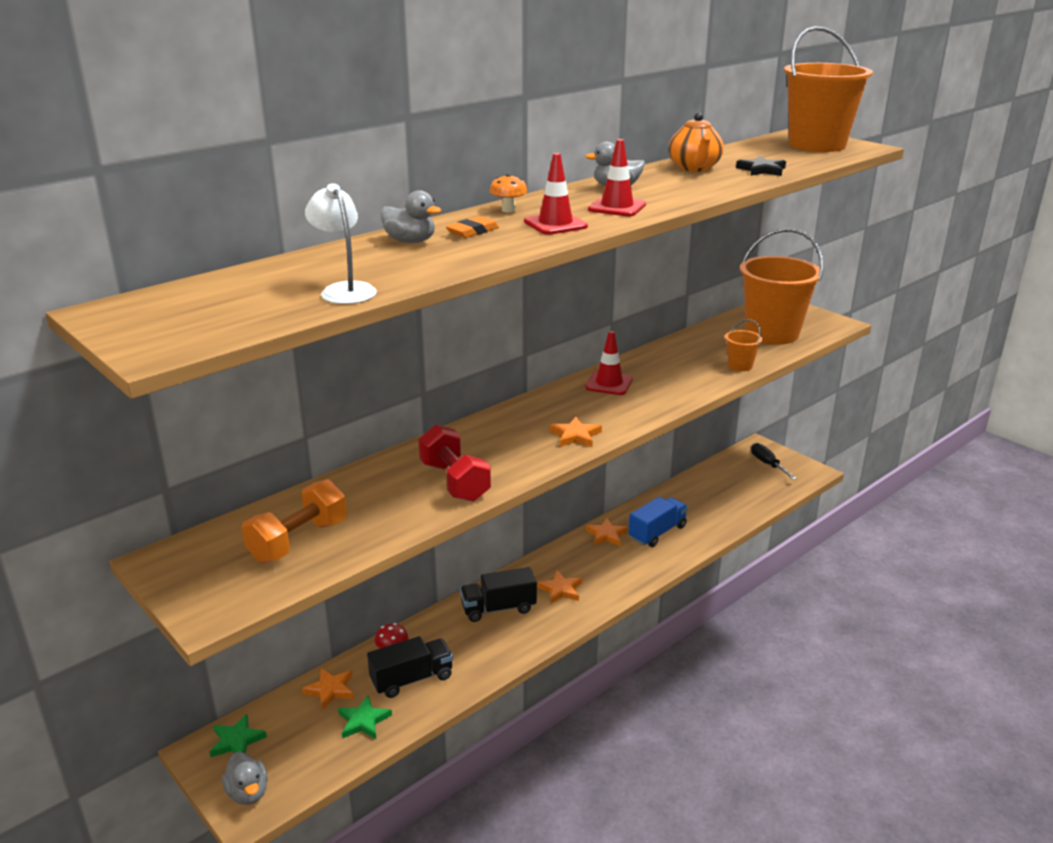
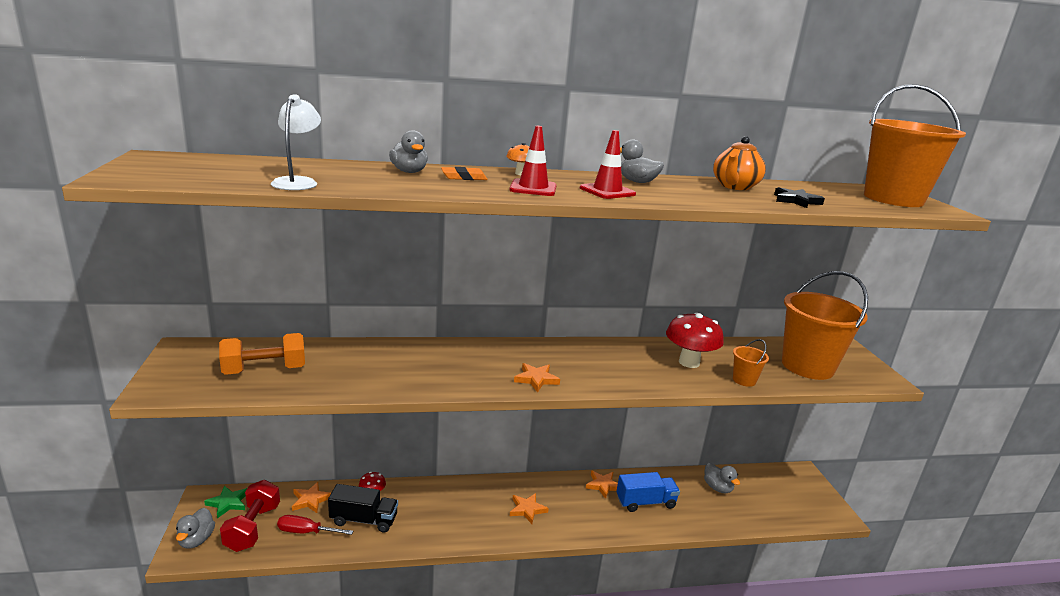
camera: 30 degrees right, 5 degrees down
(363, 721) = (306, 532): green star -> red screwdriver
(454, 482) = (409, 375): red dumbbell -> red dumbbell (253, 528)
(498, 608) = (470, 500): black truck -> none
(609, 383) = (612, 353): red traffic cone -> none
(680, 367) = (689, 362): none -> red mushroom
(704, 491) = (717, 488): none -> grey duck
(767, 464) = (798, 490): black screwdriver -> none

